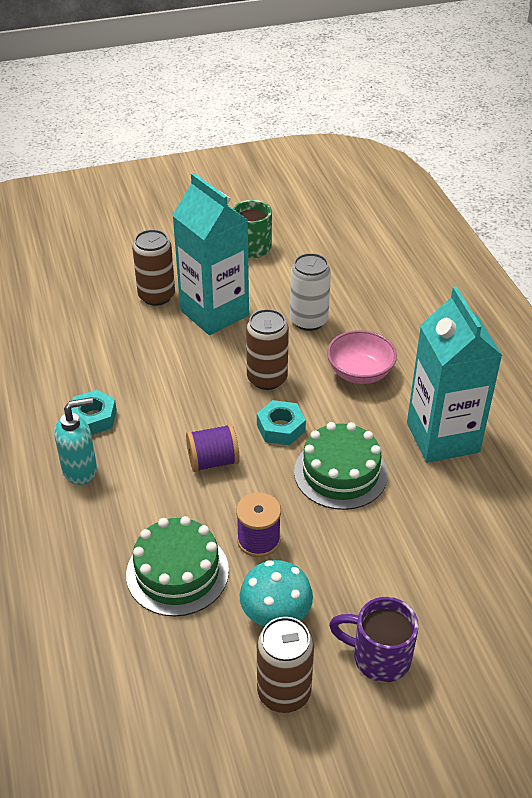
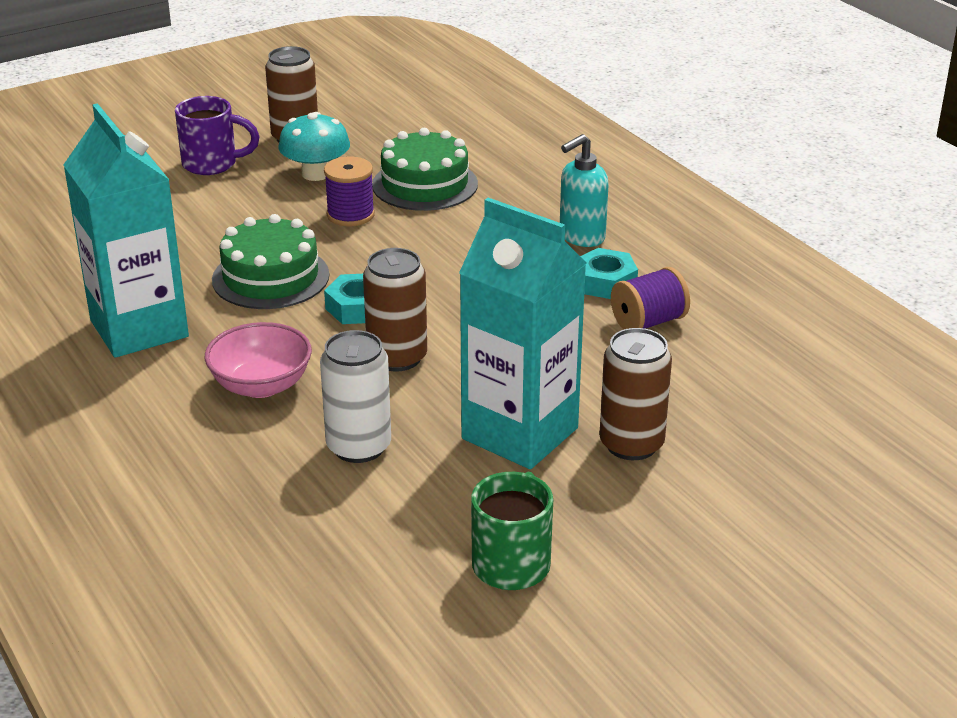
camera: 165 degrees right, 10 degrees down
(213, 461) = (430, 265): purple spool -> purple spool (648, 322)

